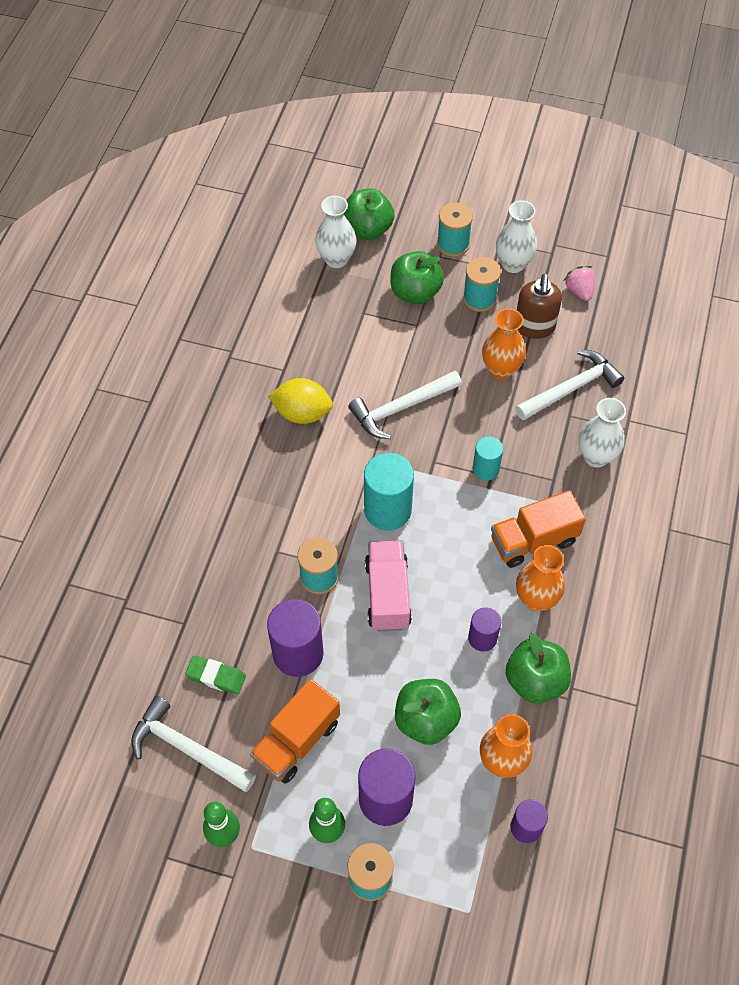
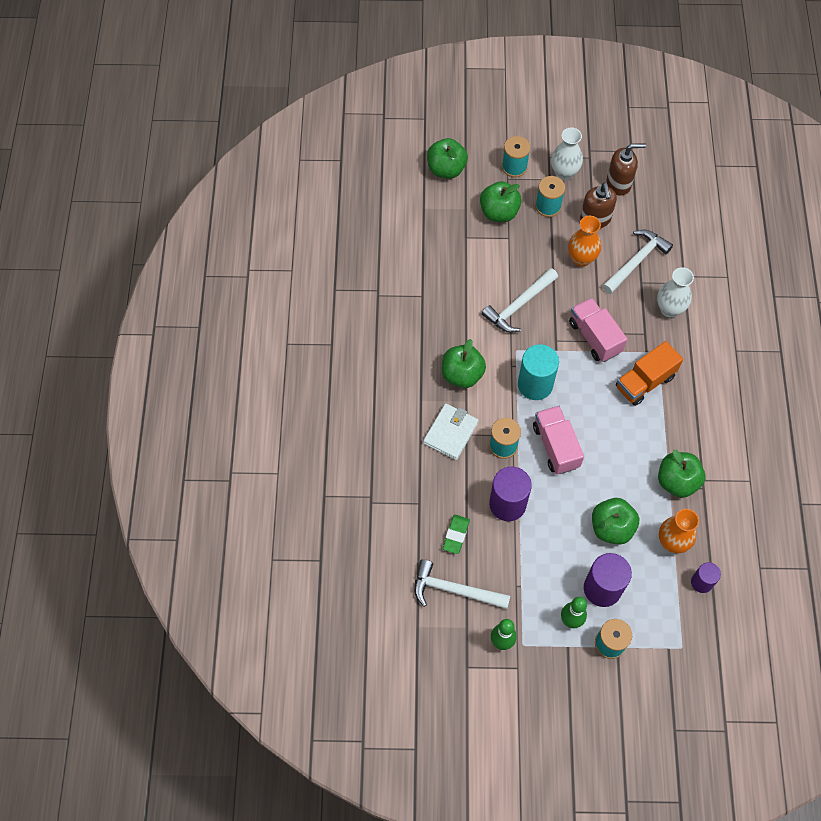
camera: 15 degrees left, 5 degrees up
(216, 677) = (456, 535): green eraser -> green eraser turned 75 degrees counterclockwise
(257, 544) = (450, 433): none -> white wallet
(297, 741) = (528, 565): orange truck -> none
(298, 476) = (462, 374): none -> green apple
(302, 413) = (448, 326): yellow lemon -> none
(336, 259) = (431, 199): white vase -> none
(482, 638) = (631, 461): purple cylinder -> none
(485, 469) = (594, 337): turquoise cylinder -> pink truck
(536, 599) = (659, 423): orange vase -> none
(579, 291) = (619, 183): pink strawberry -> brown soap dispenser

